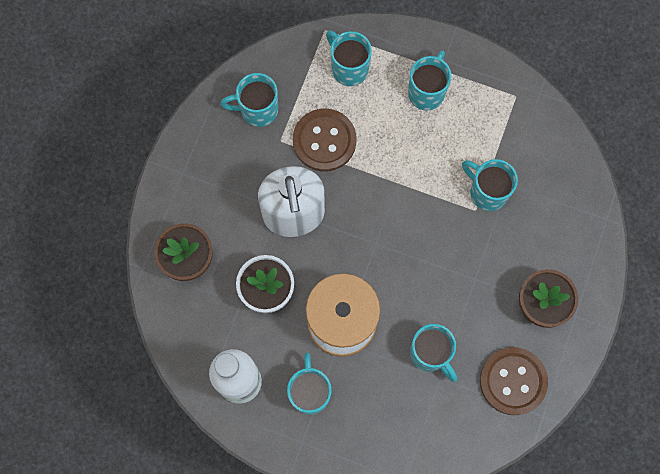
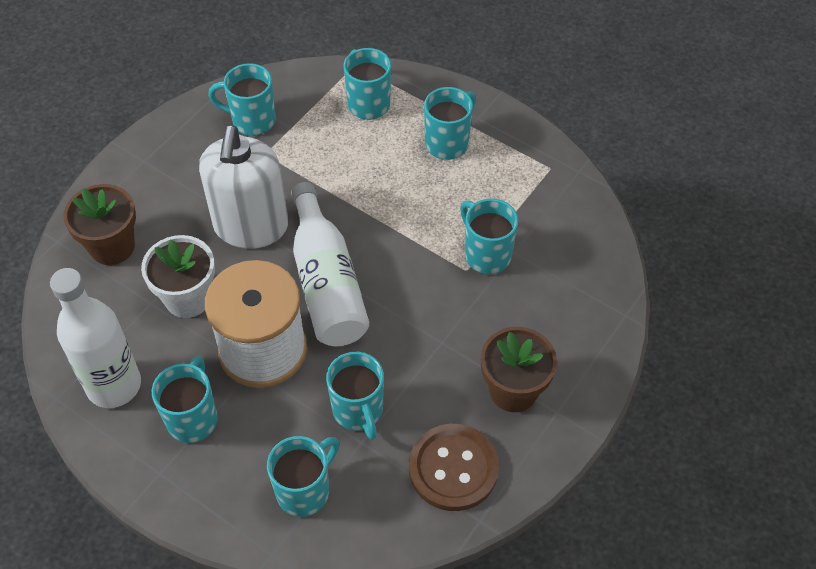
camera: 15 degrees right, 20 degrees down
(324, 141) = (314, 164): brown button -> none
(371, 250) = (326, 282): none -> white bottle
(412, 427) = (304, 490): none -> turquoise mug

